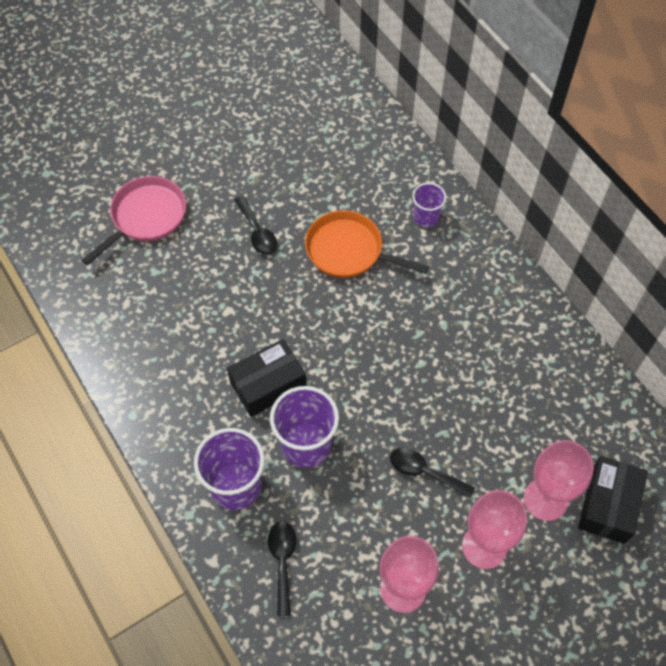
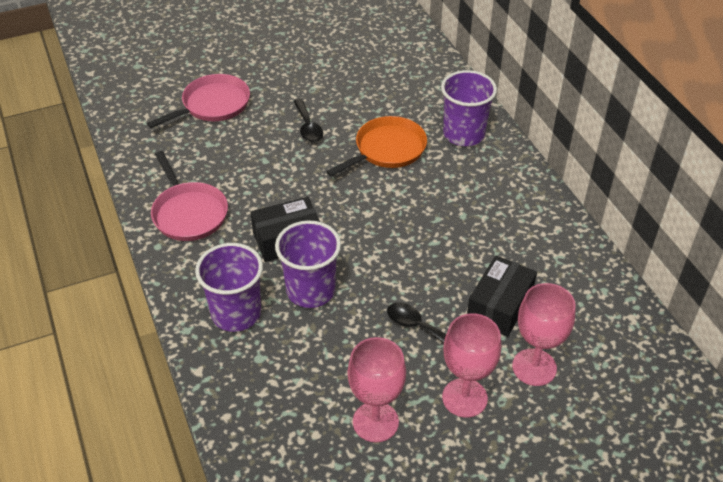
camera: 10 degrees right, 15 degrees down
(155, 367) = (188, 213): none -> pink pan
(282, 561) = (264, 381): black spoon -> none
(348, 250) = (387, 150): orange pan -> orange pan turned 105 degrees clockwise
(426, 217) = (464, 134): purple cup -> purple cup, size x1.75
(608, 505) = (597, 381): black box -> black box (499, 306)

